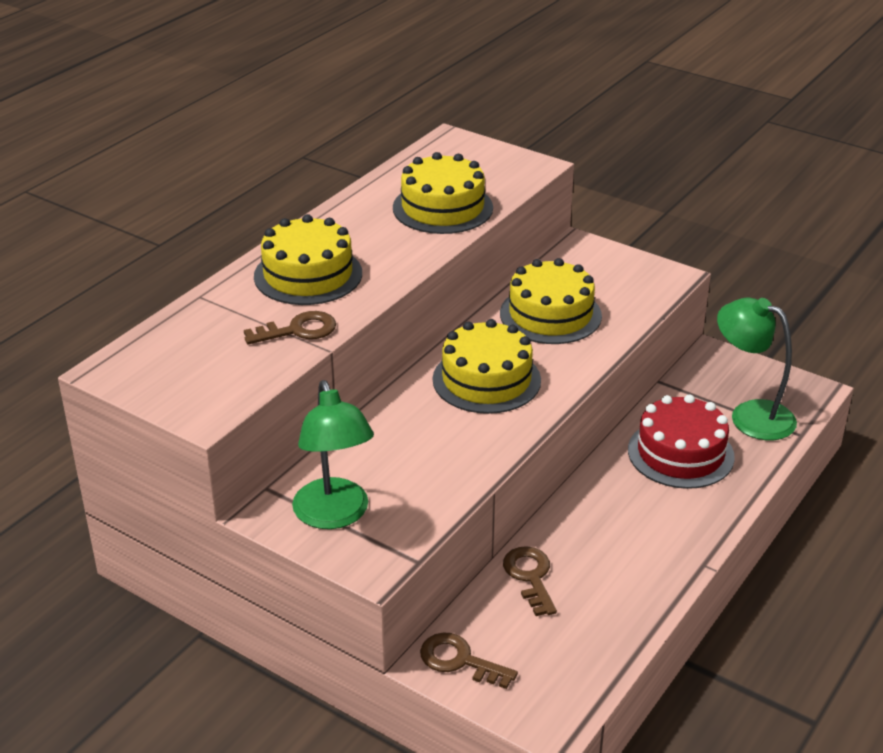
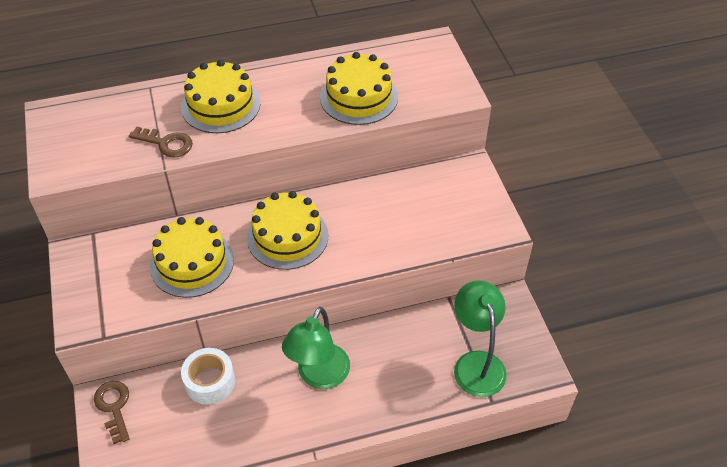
camera: 40 degrees right, 15 degrees up
(334, 515) = (101, 275): green lamp -> green lamp (319, 376)
(530, 576) = (210, 381): brown key -> white tape
(550, 314) = (384, 211): yellow cake -> yellow cake (192, 263)
(680, 453) = (396, 360): red cake -> none

